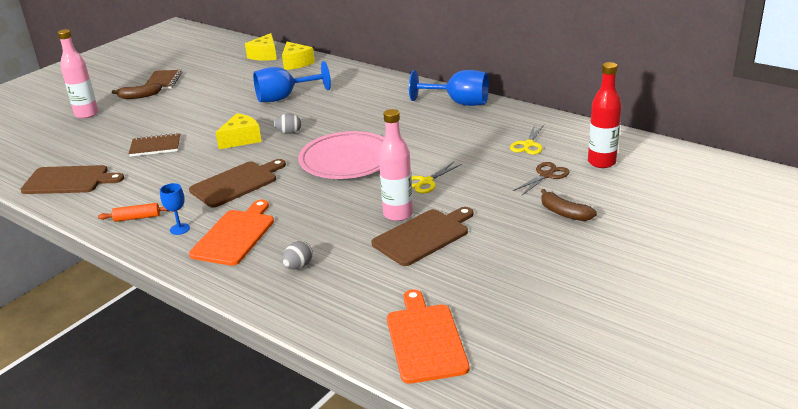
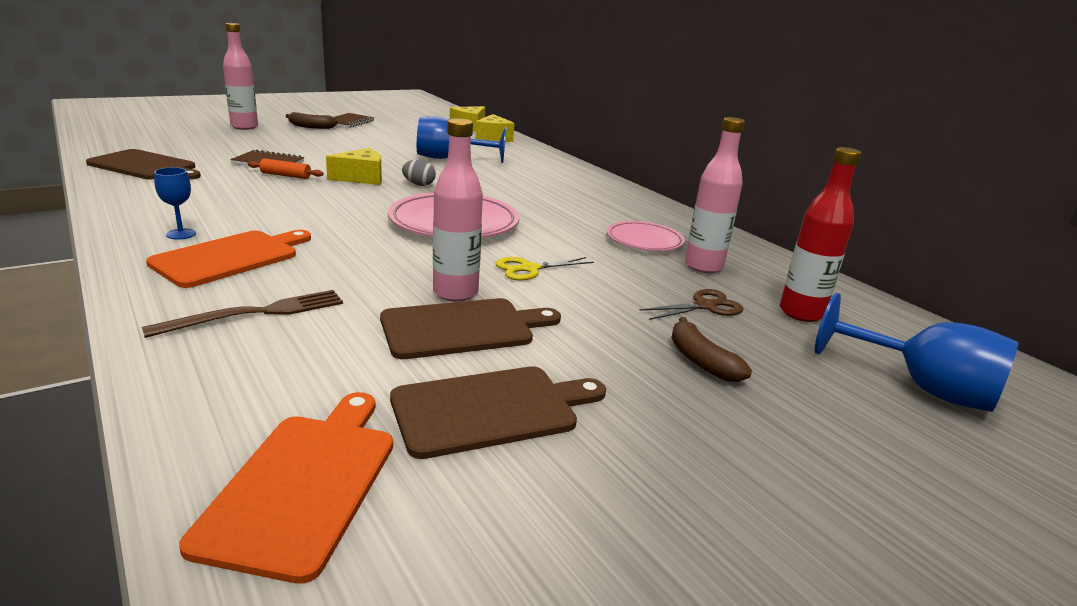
camera: 15 degrees right, 5 degrees down
(137, 218) = (155, 212): orange rolling pin -> orange rolling pin (286, 175)
(236, 183) = (304, 211): brown cutting board -> brown cutting board (490, 409)
(298, 266) = (256, 313): grey egg -> brown fork
(458, 103) = (643, 206): blue goblet -> blue goblet (921, 387)
(480, 135) = (644, 241): none -> pink plate
(528, 145) = (703, 266): yellow scissors -> pink bottle

